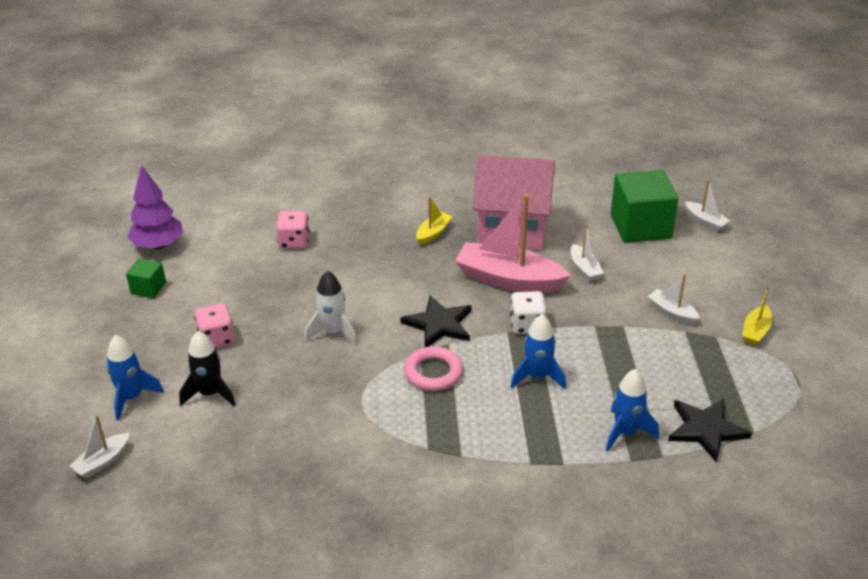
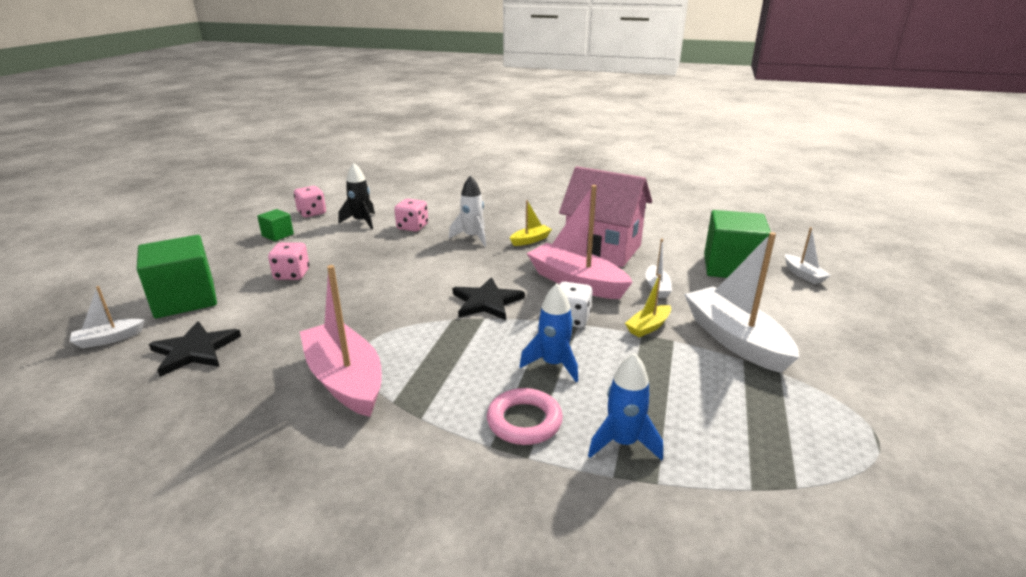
camera: 20 degrees right, 10 degrees down
(131, 398) = (185, 299): blue rocket -> green cube
(158, 245) = (312, 213): purple tree -> pink dice
(210, 394) = (246, 310): black rocket -> black rocket (361, 221)
(333, 332) = (388, 289): white rocket -> white rocket (472, 237)
(371, 440) = (345, 379): none -> pink boat
(433, 373) = (451, 338): pink ring -> pink ring (524, 421)
(672, 312) = (735, 339): white boat -> white boat, size x2.09
(706, 429) = (729, 466): black star -> black star (195, 350)
(755, 331) = (832, 377): yellow boat -> yellow boat (648, 327)

